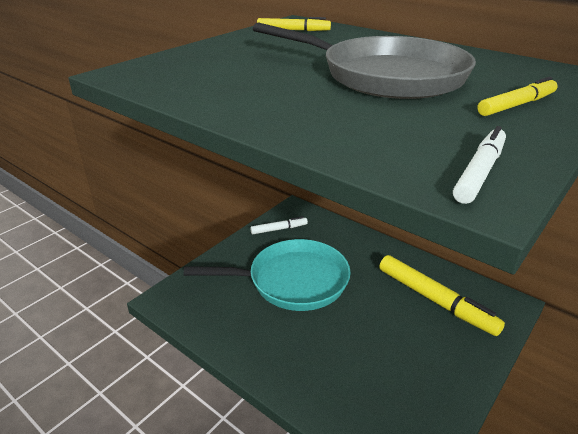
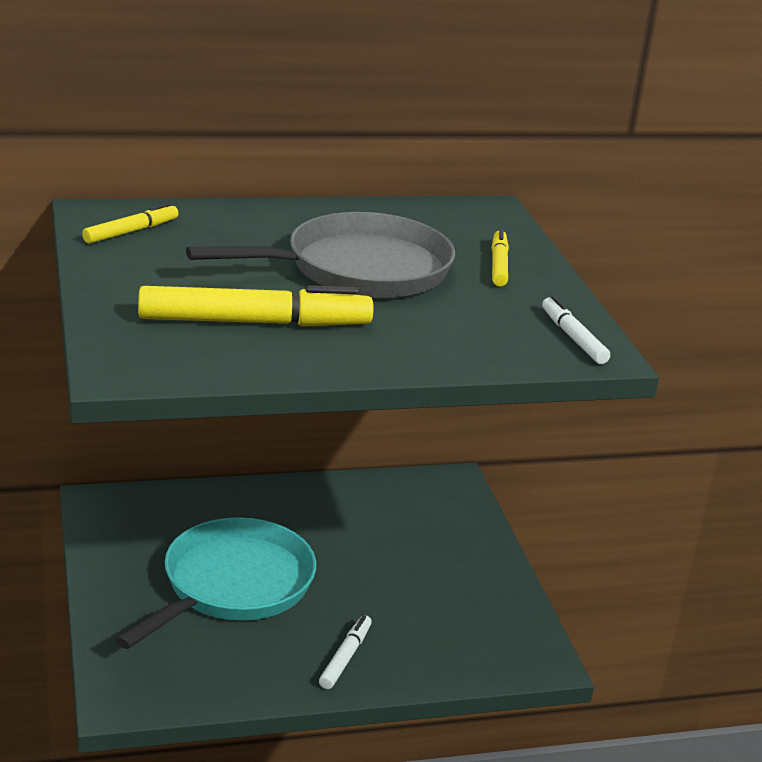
camera: 55 degrees left, 5 degrees down
(279, 229) = (120, 538): white marker -> white marker (345, 657)
(435, 300) = (393, 517): yellow marker -> yellow marker (255, 322)

